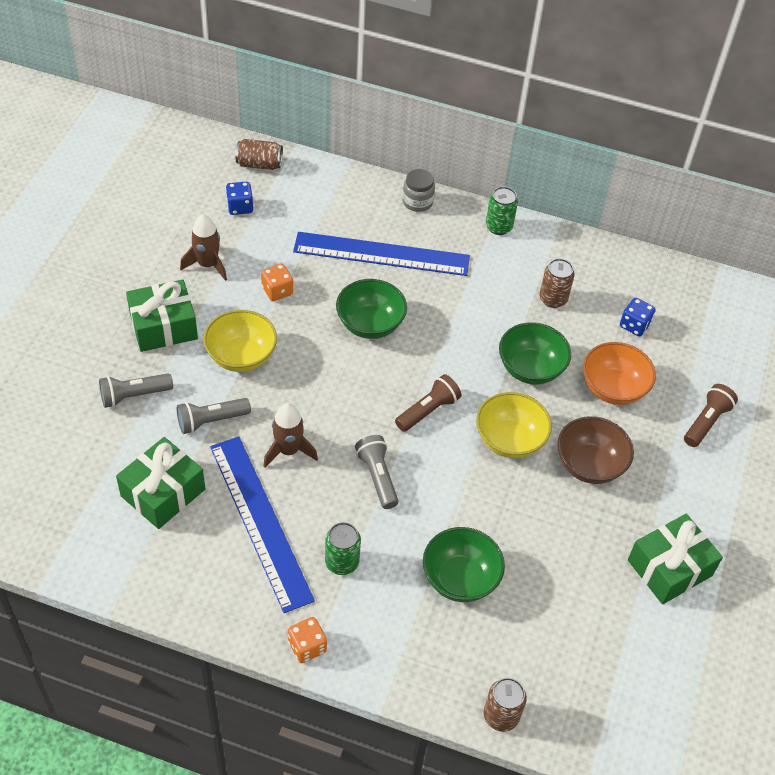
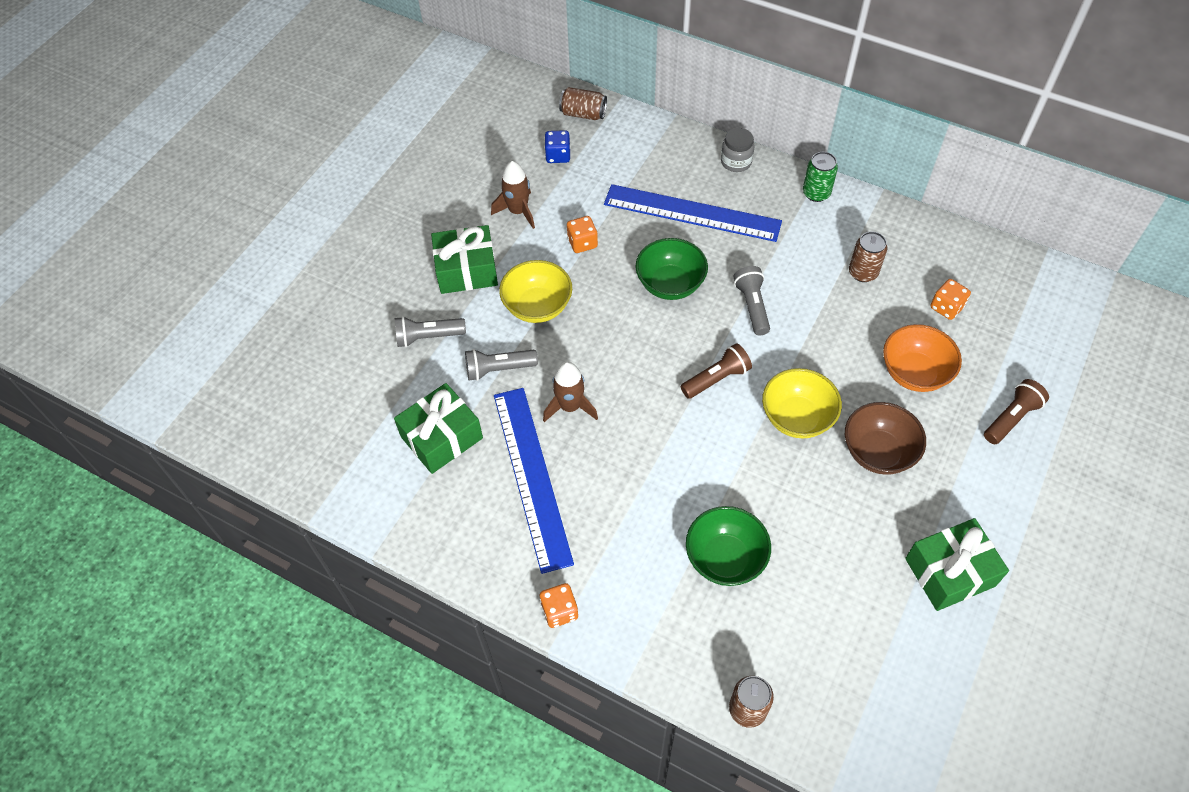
camera: 15 degrees right, 5 degrees up
(342, 562) = (607, 527): green can -> none
(377, 476) = (655, 442): grey flashlight -> grey flashlight (752, 306)
(530, 369) = (829, 344): green bowl -> none
(634, 325) = (946, 307): blue dice -> orange dice

